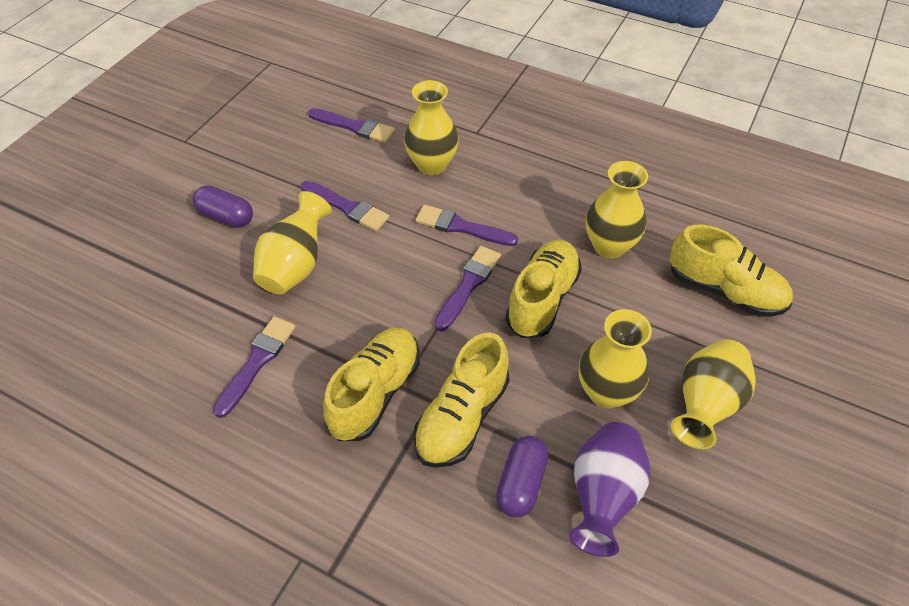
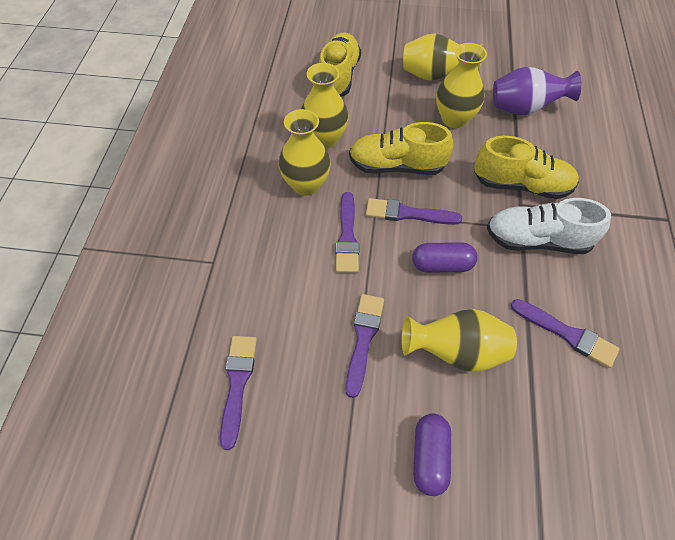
camera: 110 degrees left, 5 degrees up
(257, 362) = (567, 334): purple brush -> purple brush turned 150 degrees counterclockwise
(375, 392) = (537, 240): yellow shoe -> white shoe
(432, 165) = (275, 285): yellow vase -> yellow vase (306, 184)
(521, 483) = (544, 145): purple capsule -> purple capsule (442, 265)

